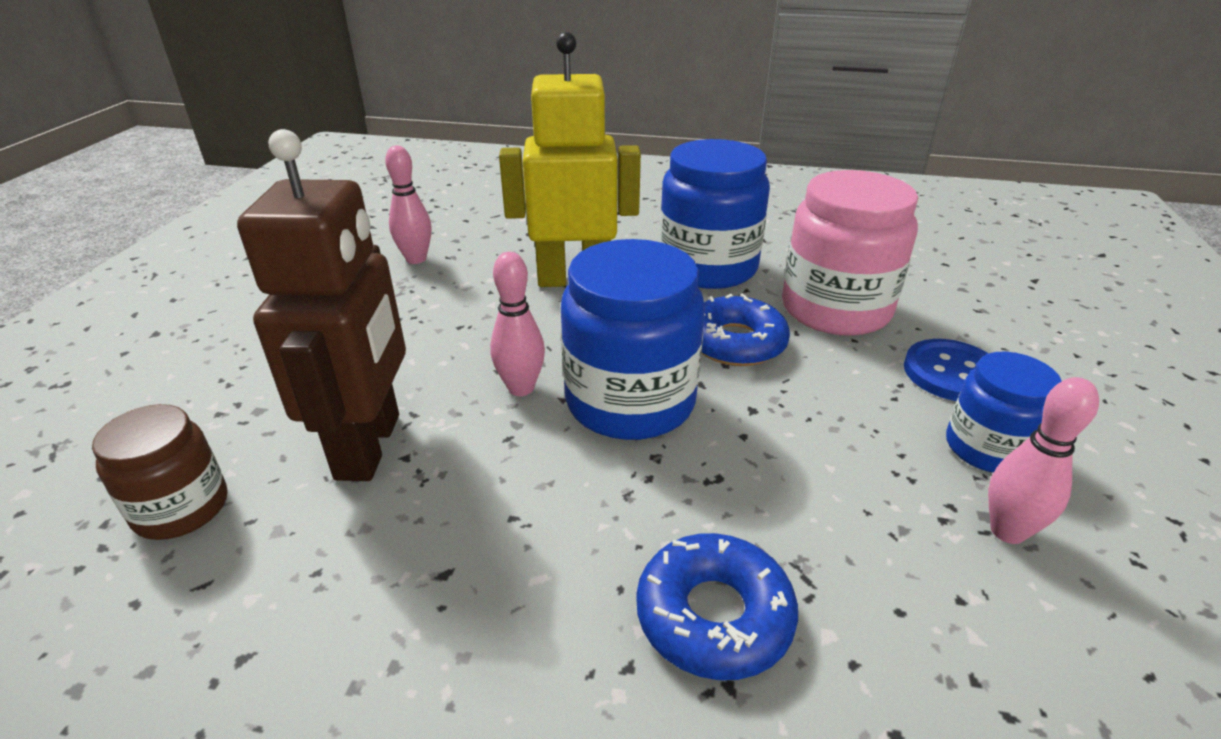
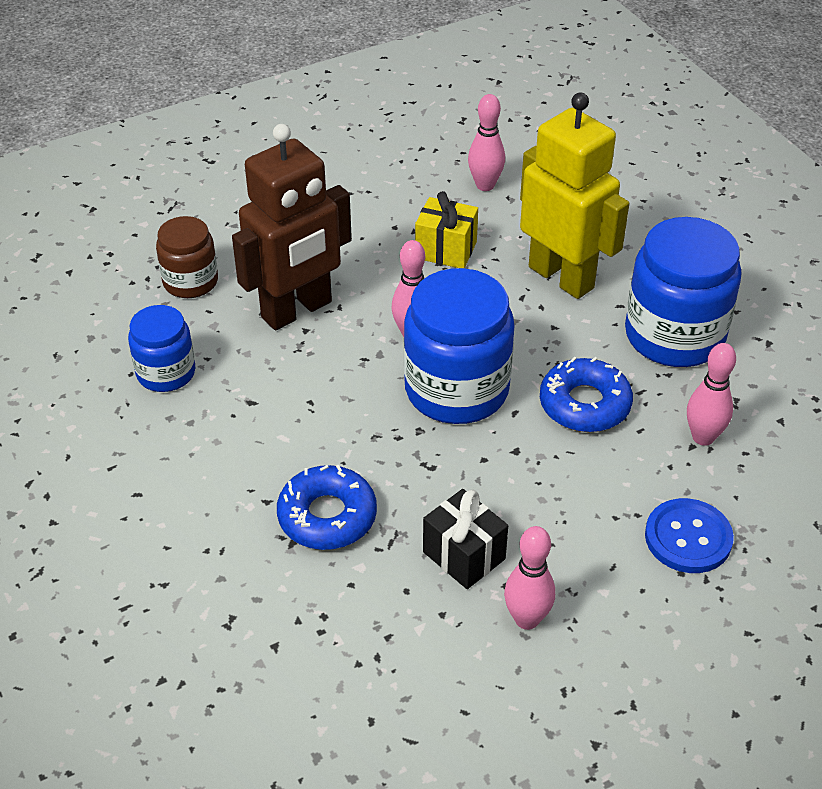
camera: 50 degrees right, 10 degrees up
(451, 314) = (446, 250): none -> yellow gift
(835, 309) = (703, 437): pink jar -> pink bowling pin
(875, 527) = (464, 555): none -> black gift
(987, 448) = (608, 585): blue jar -> blue jar (166, 373)

